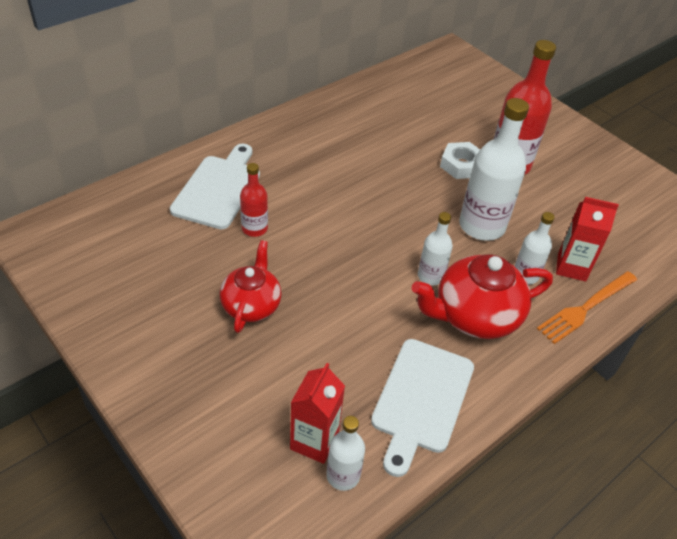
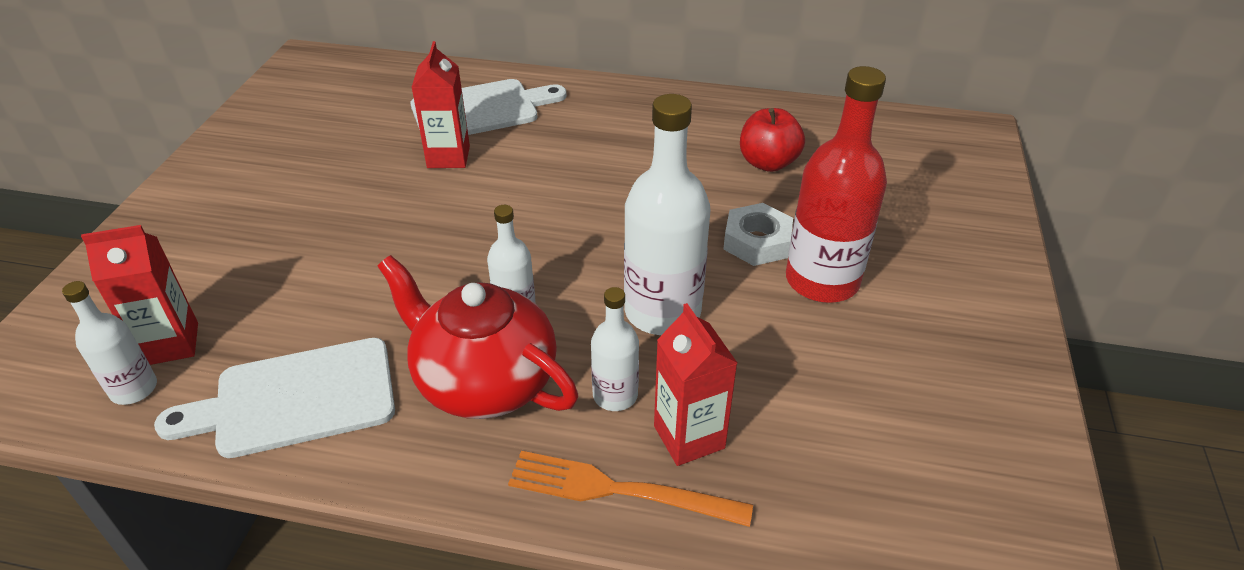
camera: 55 degrees right, 5 degrees down
(251, 305) = (333, 209): red teapot -> none
(254, 228) = (448, 157): red bottle -> red carton
(403, 122) = (768, 163): none -> red apple

